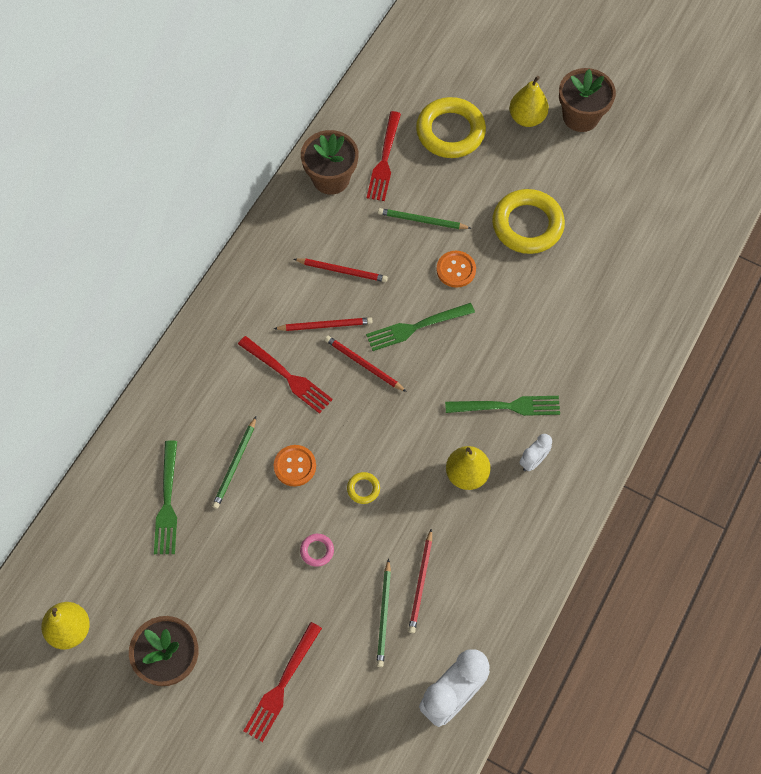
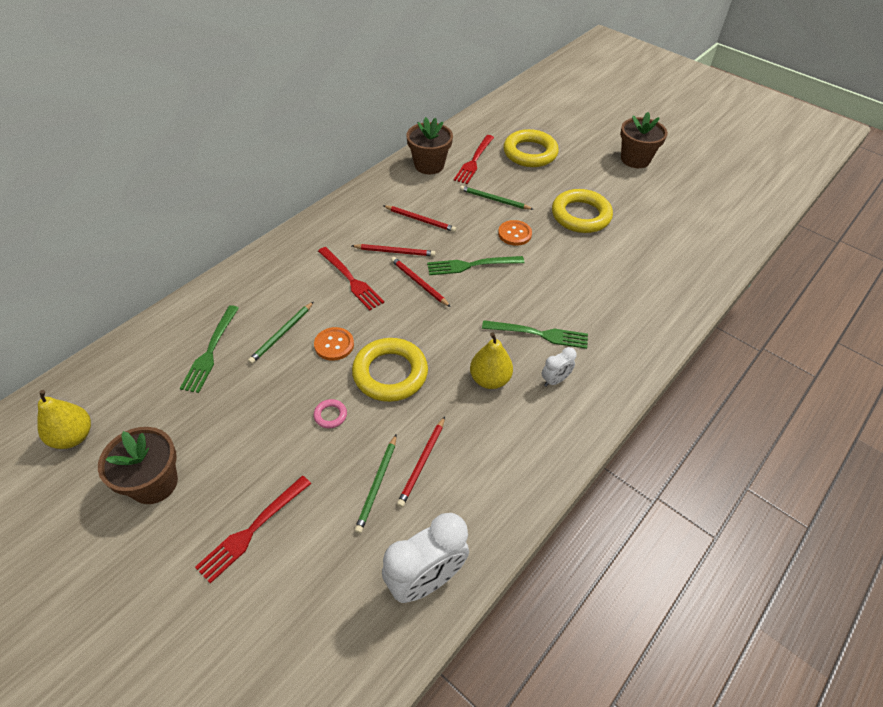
camera: 10 degrees right, 15 degrees down
(363, 489) = (390, 373): yellow ring -> yellow ring, size x2.38
(527, 118) = (592, 154): yellow pear -> none

